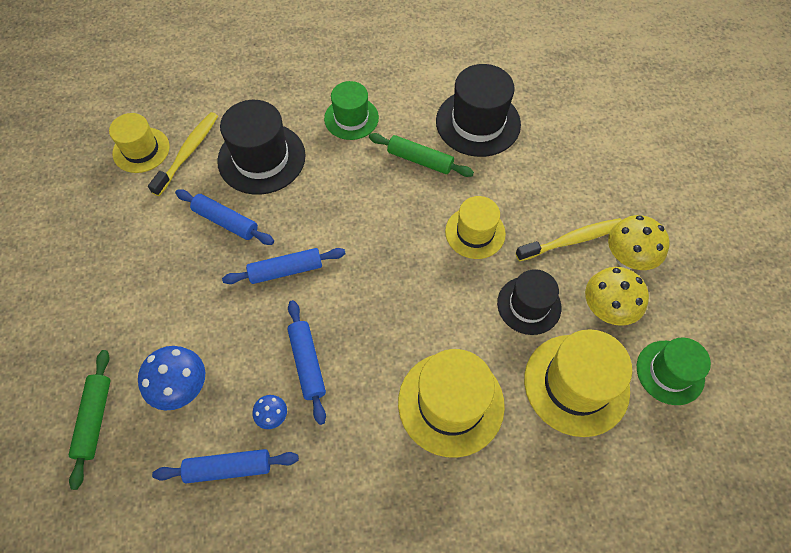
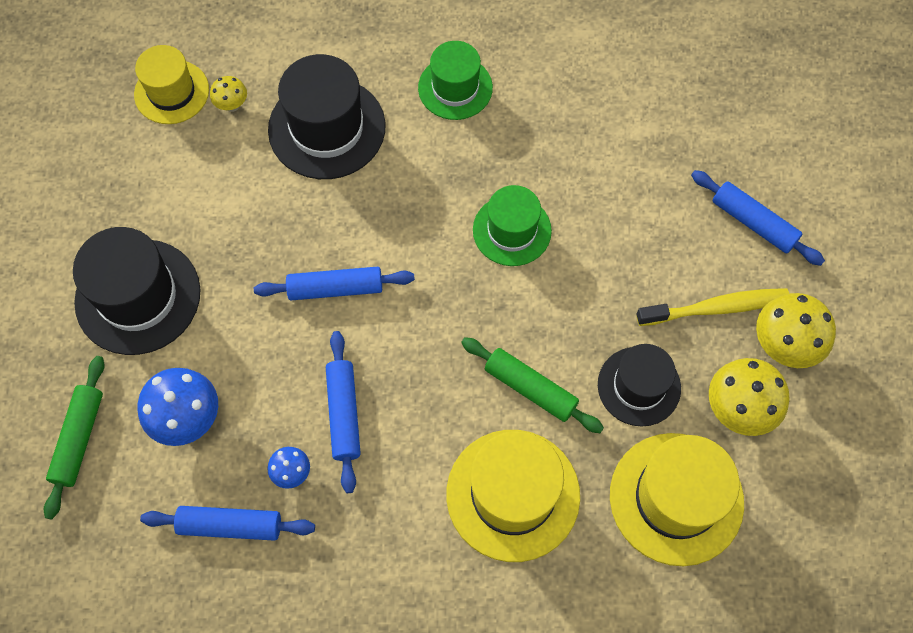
camera: 10 degrees right, 5 degrees up
(188, 152) = (232, 105): yellow toothbrush -> yellow mushroom
(226, 221) = (268, 210): blue rolling pin -> blue rolling pin (753, 222)
(420, 160) = (536, 163): green rolling pin -> green rolling pin (530, 388)
(475, 232) = (589, 277): yellow hat -> none
(478, 123) = (626, 120): black hat -> black hat (138, 296)
(670, 372) = (801, 504): green hat -> green hat (512, 230)

